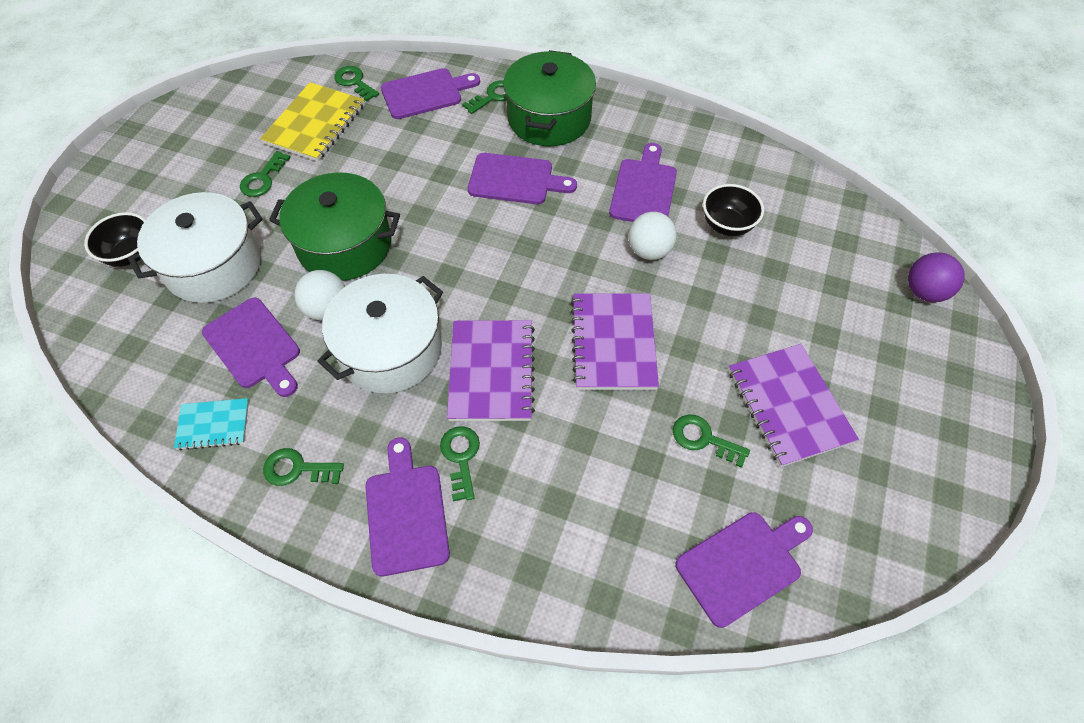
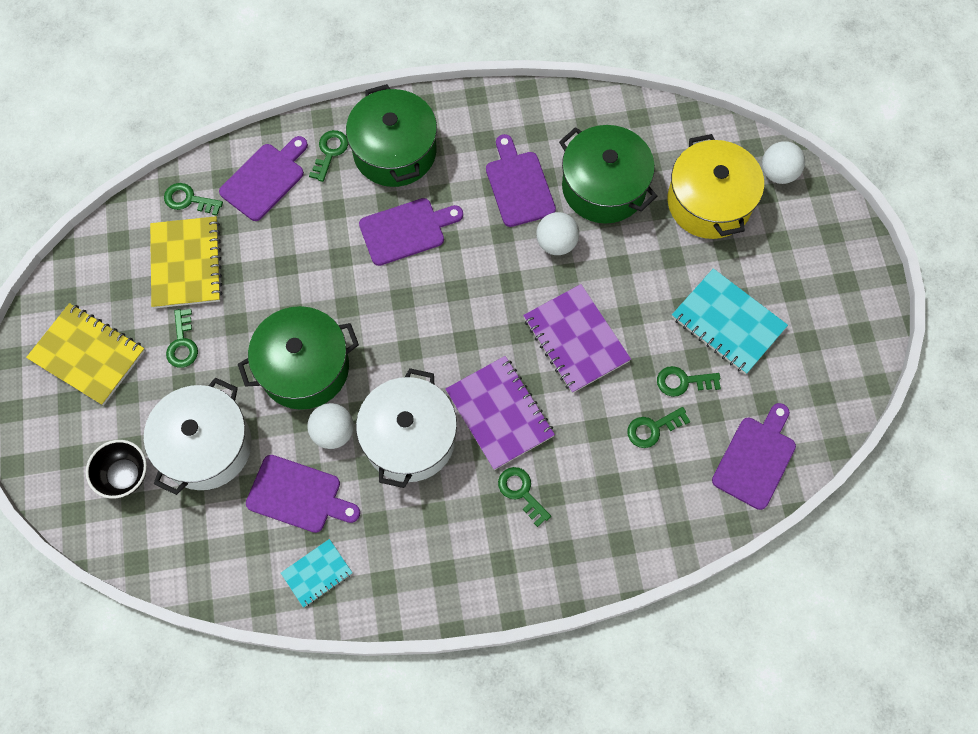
camera: 30 degrees left, 10 degrees up
(185, 153) = (88, 355): none -> yellow notebook
(297, 469) = (407, 568): green key -> green key (653, 428)
(406, 513) = (509, 554): purple cutting board -> none
(727, 225) = (603, 187): black bowl -> green pot
(789, 405) = (728, 322): purple notebook -> turquoise notebook
(831, 285) = (709, 202): none -> yellow pot
(924, 291) = (778, 173): purple ball -> white ball

